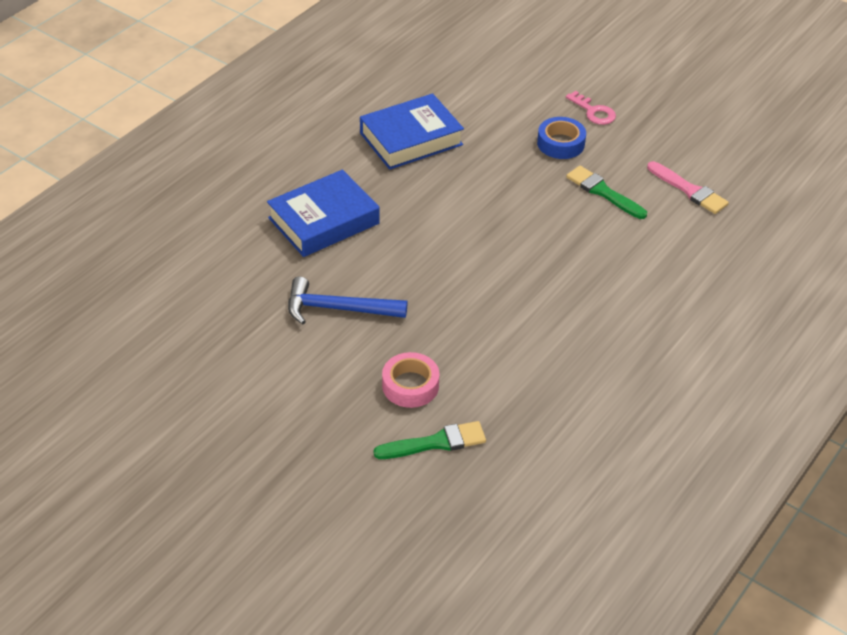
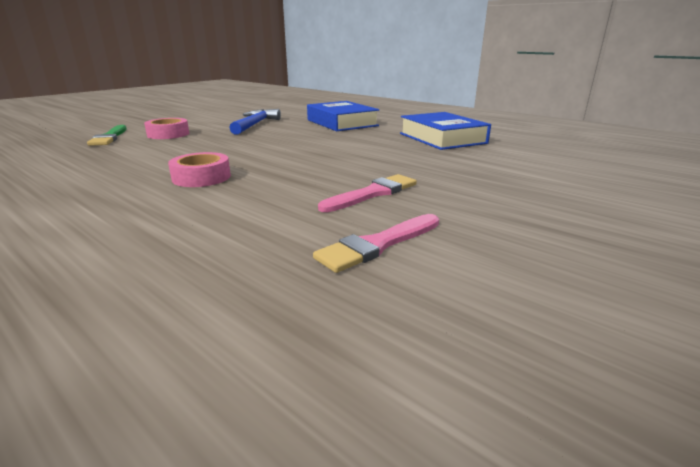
camera: 95 degrees right, 20 degrees down
(560, 143) = (461, 180): blue tape -> none
(586, 299) = (201, 177): none -> pink tape
(593, 112) = (542, 198): pink key -> none
(603, 192) = (373, 193): green brush -> pink brush

